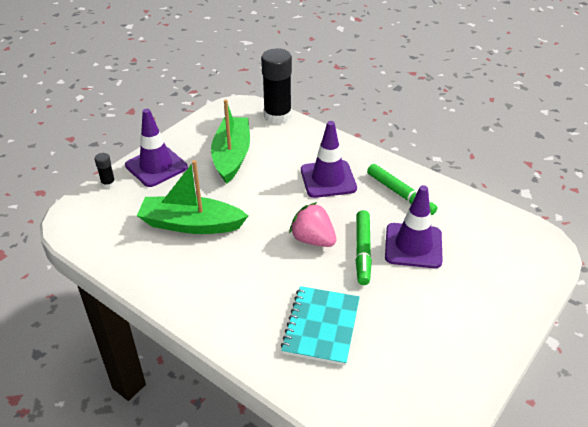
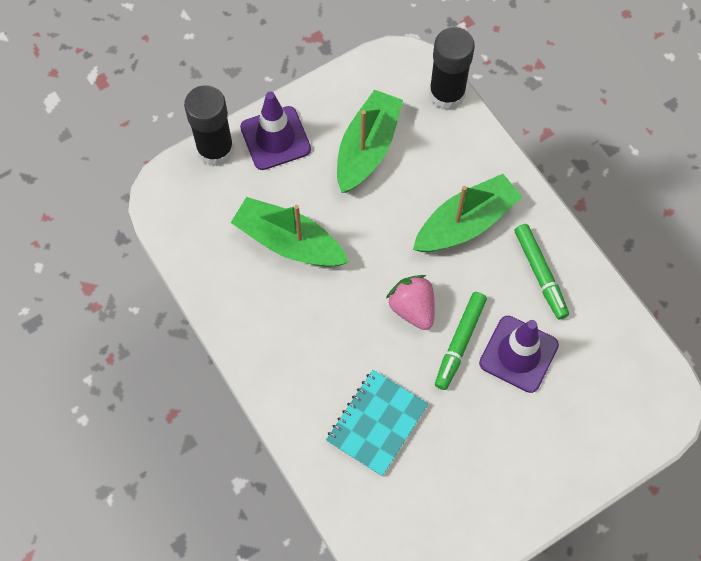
camera: 20 degrees right, 25 degrees up
(108, 183) = (215, 149): black glue stick -> black glue stick, size x2.25
(328, 179) = (466, 223): purple traffic cone -> green boat

